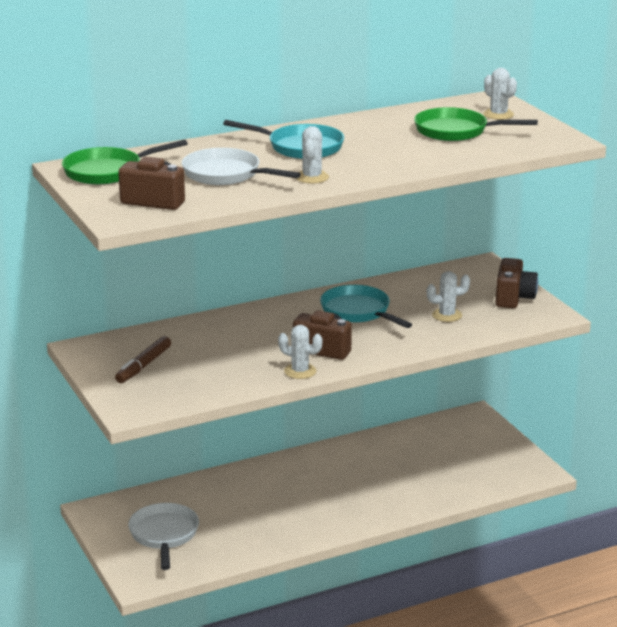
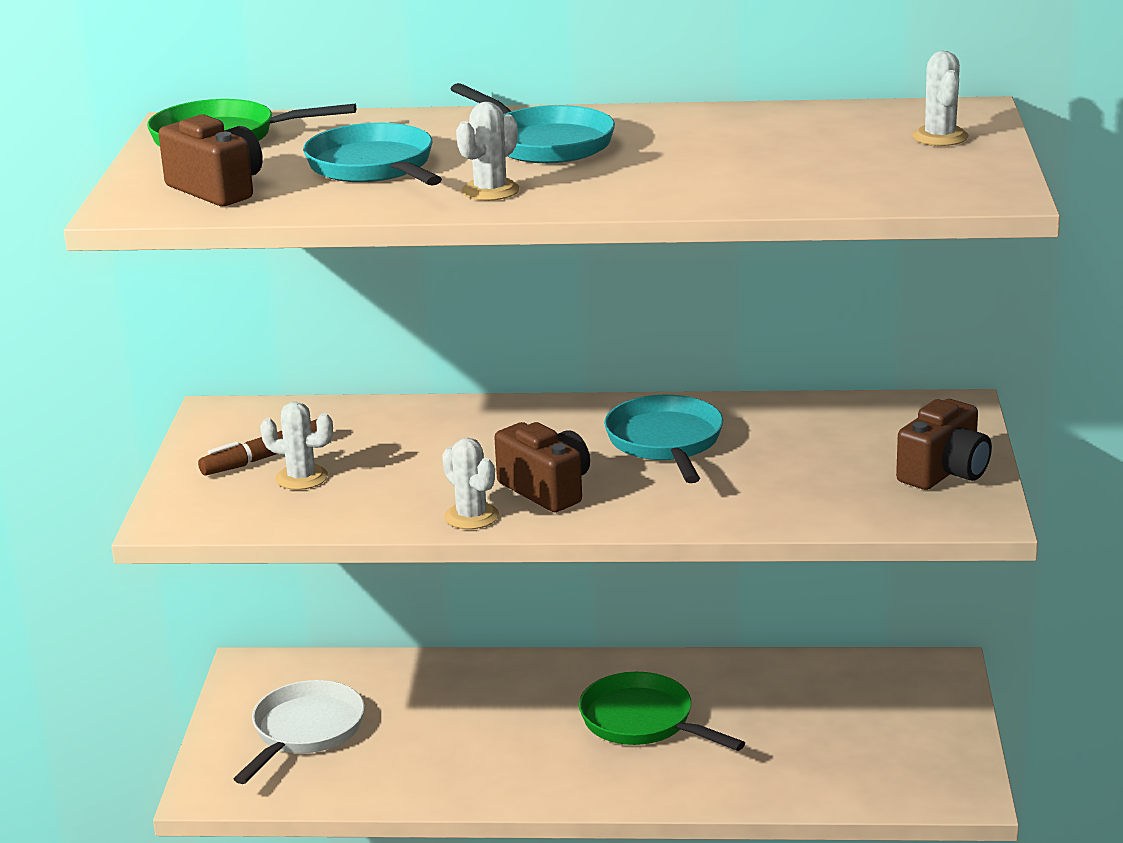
camera: 30 degrees right, 0 degrees up
(226, 174) = (374, 167): white pan -> turquoise pan
(447, 315) = (799, 478): white cactus -> white cactus (301, 478)
(456, 131) = (827, 153): green pan -> green pan (643, 721)

